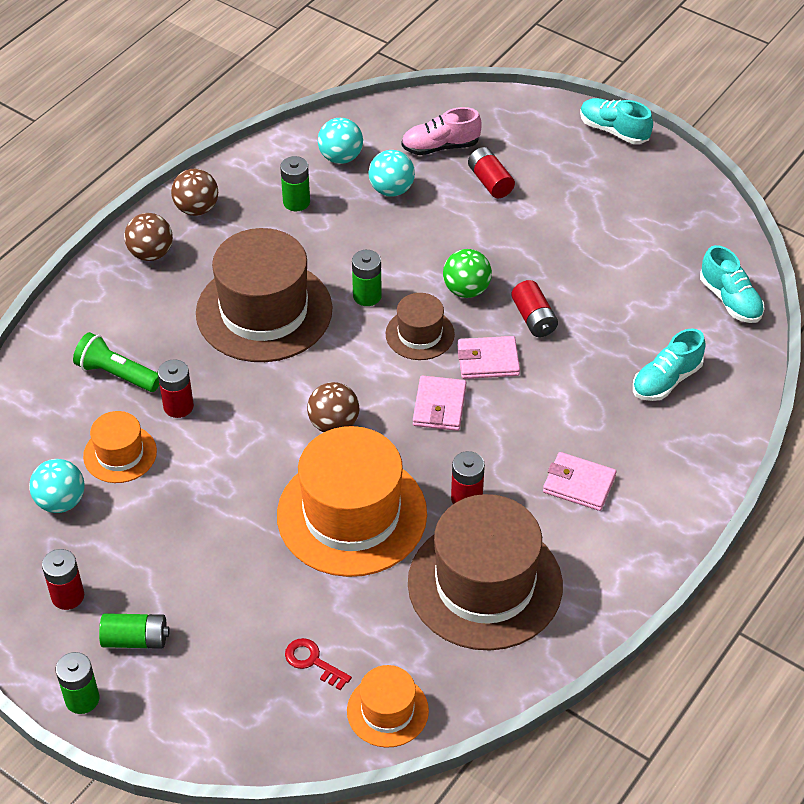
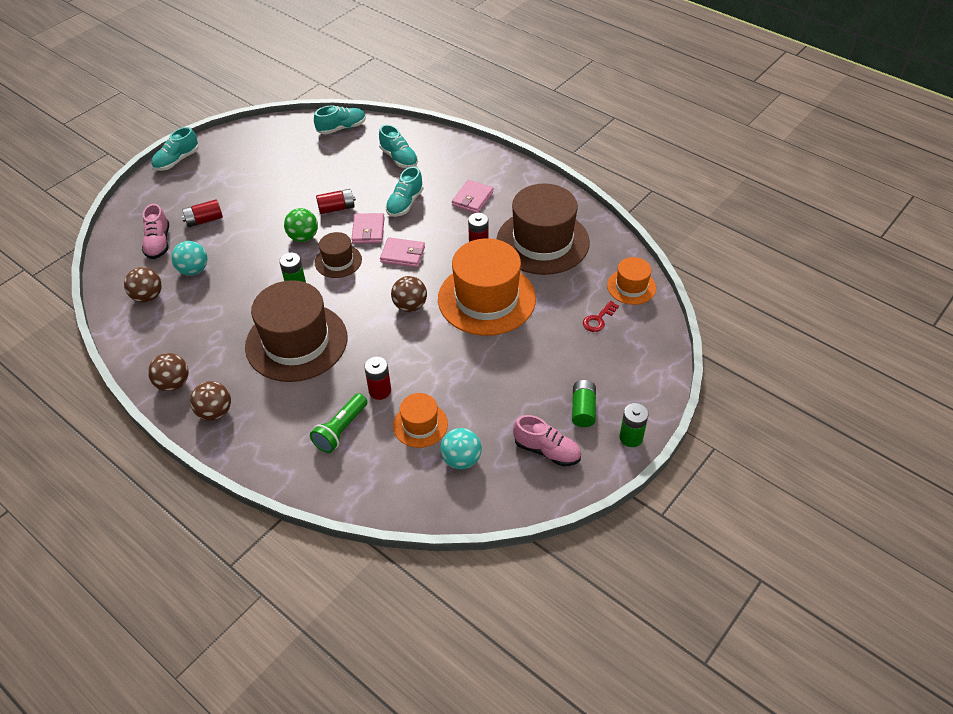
camera: 85 degrees left, 0 degrees up
(68, 596) = (547, 450): red battery -> pink shoe
(296, 202) = (187, 323): green battery -> none
(341, 157) = (148, 296): turquoise ball -> brown ball
(555, 398) = (405, 203): none -> turquoise shoe

